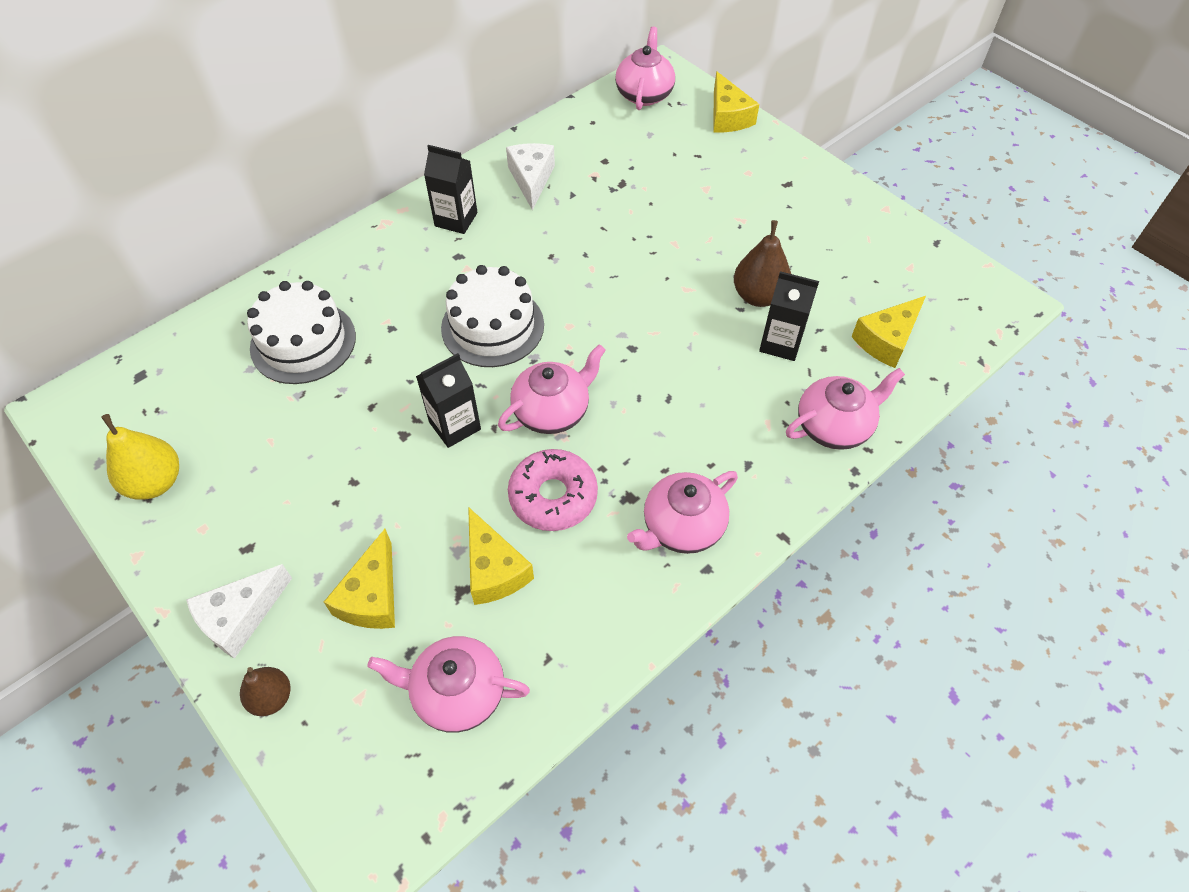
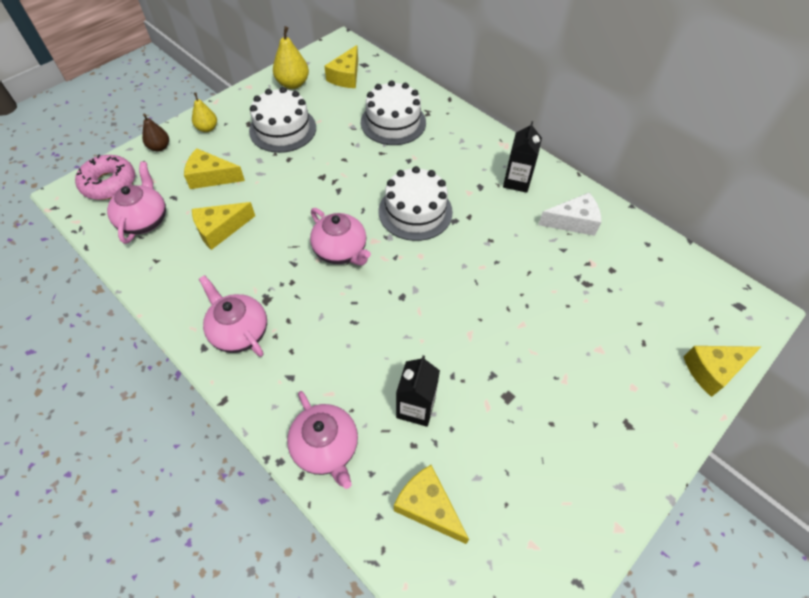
camera: 85 degrees right, 0 degrees up
(164, 402) = (346, 76): none -> yellow cheese
(240, 617) = (207, 128): white cheese -> yellow pear
(277, 493) = (283, 129): none -> white cake
(455, 425) = (329, 200): black carton -> none
(553, 496) = (270, 255): pink donut -> pink donut (109, 183)
(644, 94) = (717, 297): pink teapot -> none
(758, 296) = (469, 391): brown pear -> none

